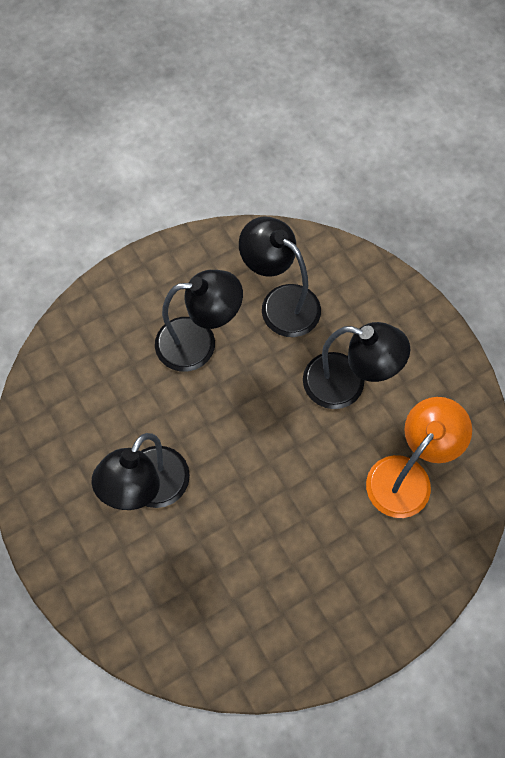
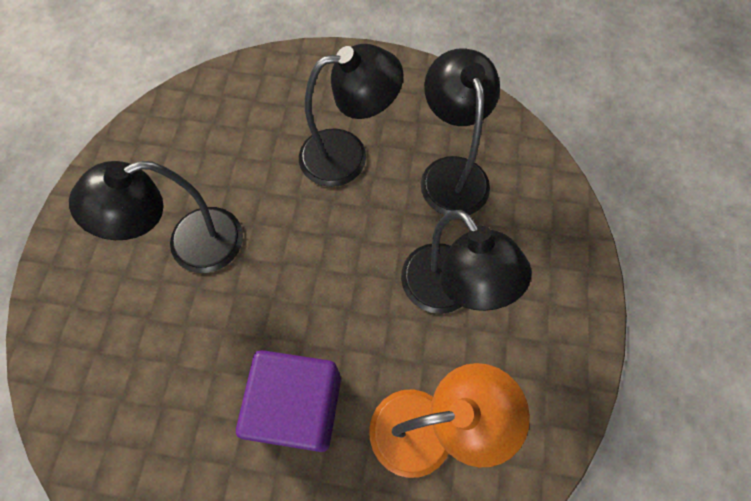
camera: 40 degrees right, 0 degrees up
(199, 343) = (348, 155): black lamp -> black lamp turned 45 degrees counterclockwise
(319, 528) = (298, 406): none -> purple cube

